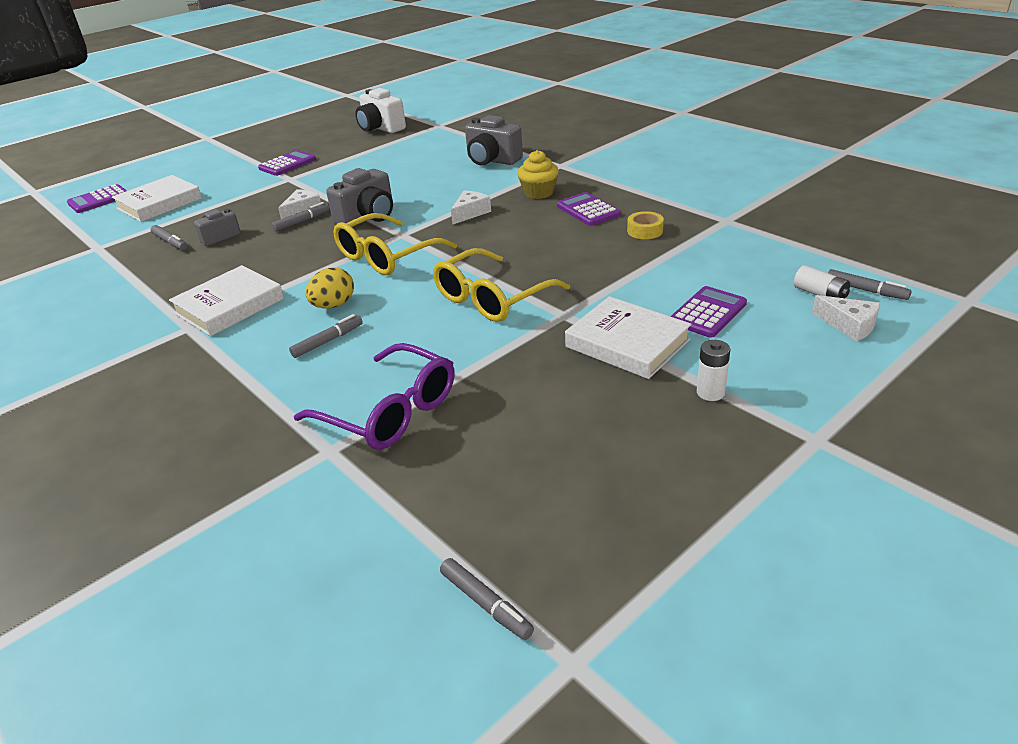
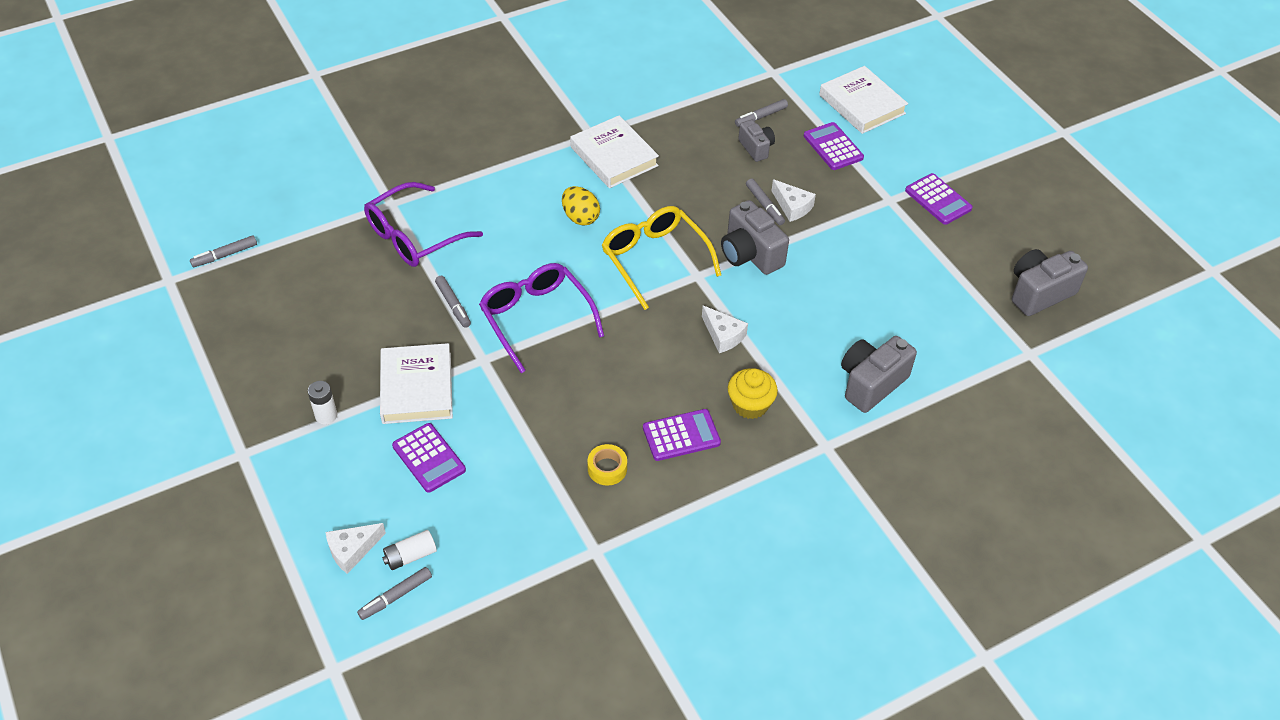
camera: 100 degrees right, 15 degrees up
(99, 200) = (892, 62): purple calculator -> purple calculator (833, 147)
(328, 341) = (525, 211): grey marker -> grey marker (453, 305)
(381, 128) = (1039, 293): white camera -> grey camera
(492, 298) = (536, 318): yellow glasses -> purple glasses
(627, 343) = (417, 388): white book -> white book turned 60 degrees counterclockwise

